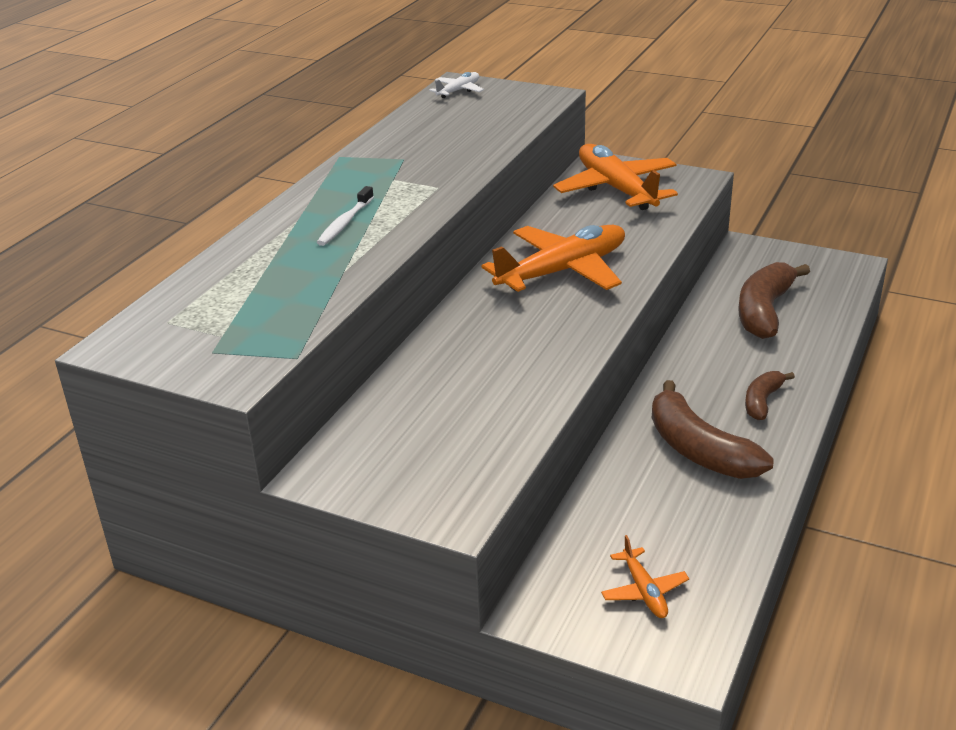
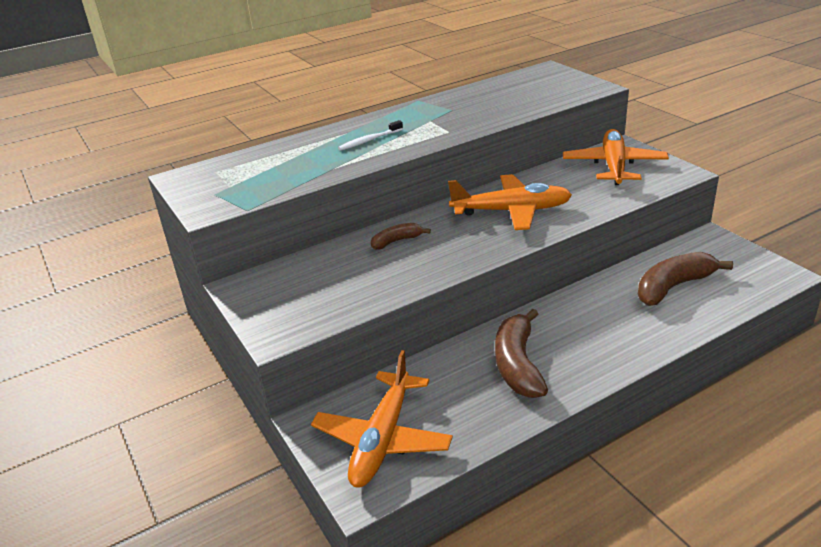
camera: 35 degrees right, 0 degrees up
(458, 91) = (541, 73): white plane -> none
(644, 591) = (383, 439): orange plane -> orange plane, size x2.15
(762, 401) = (599, 349): brown banana -> brown banana (396, 241)

